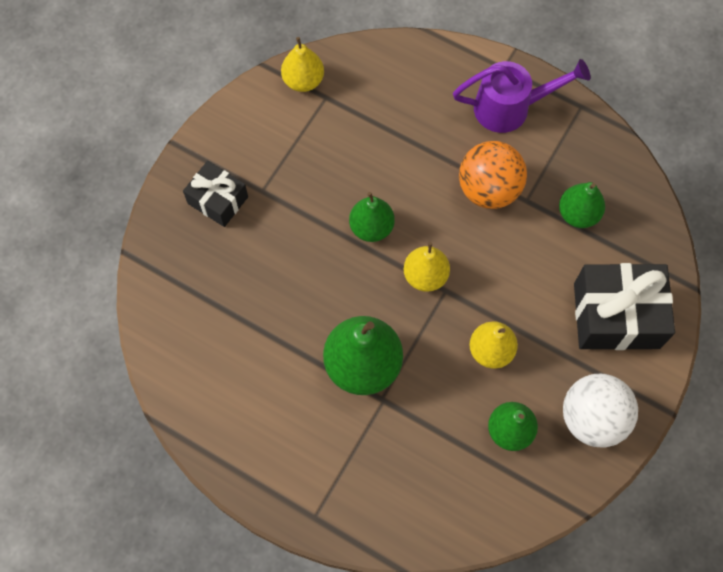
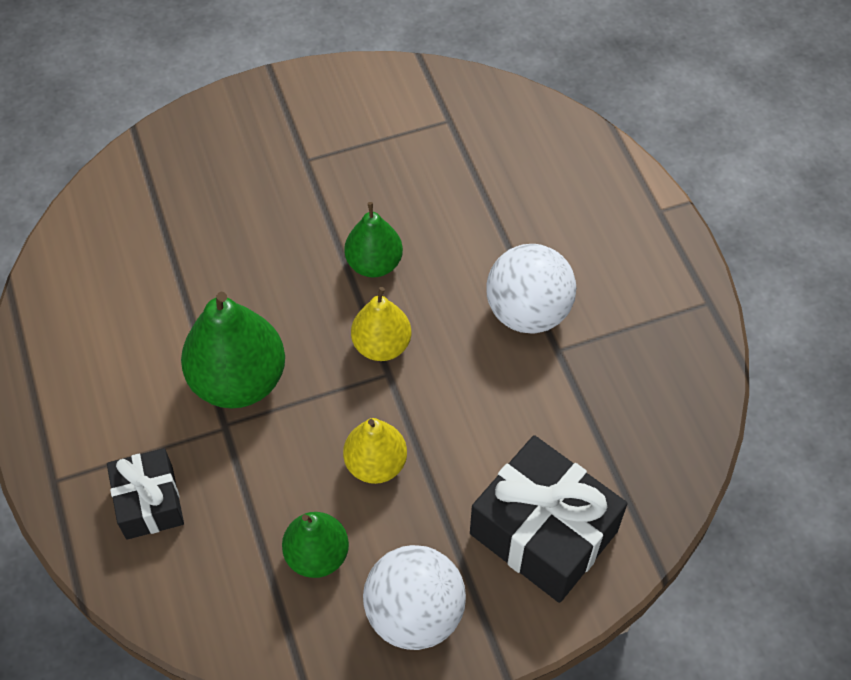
camera: 40 degrees right, 10 degrees down
(218, 200) = (257, 140): black gift -> black gift (149, 502)
(303, 81) = (441, 92): yellow pear -> none
(488, 189) = (527, 312): orange ball -> white ball
(510, 108) = (628, 252): purple watering can -> none
(578, 214) = (600, 402): green pear -> none

